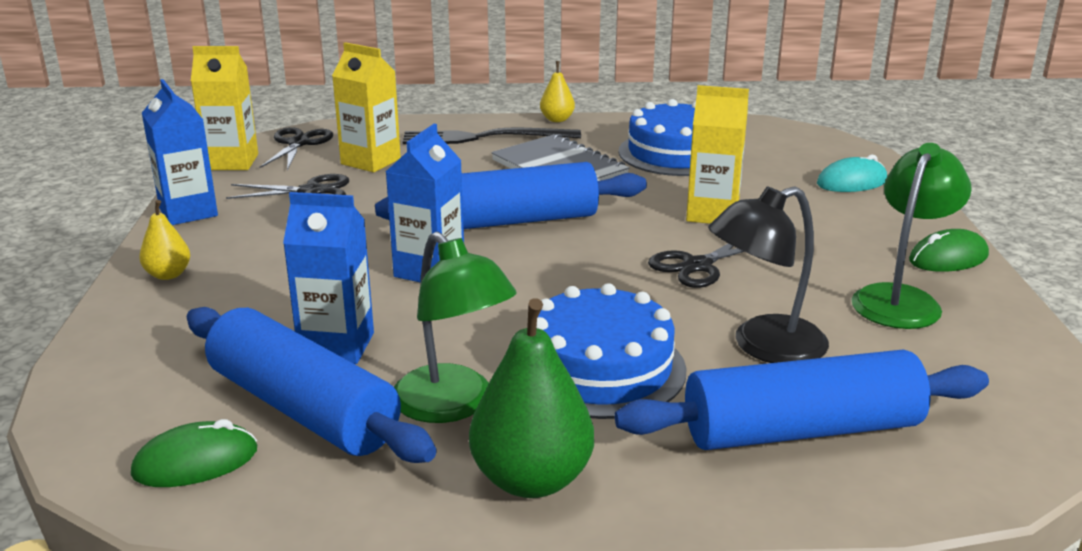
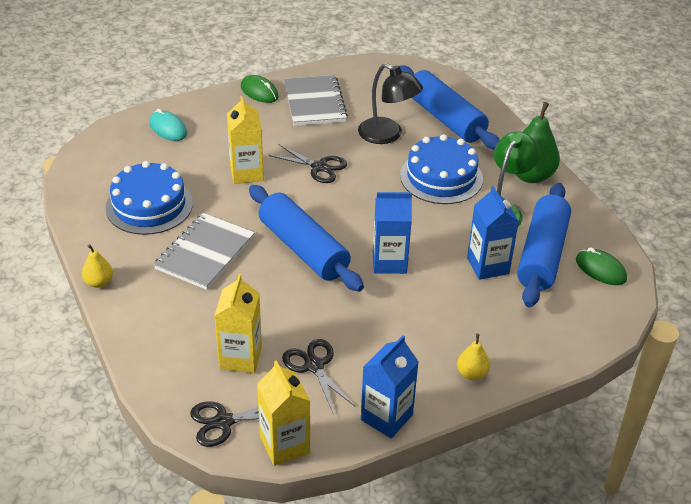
camera: 115 degrees left, 15 degrees up
(484, 138) = (159, 311): black fork -> none
(901, 299) = (314, 103): green lamp -> grey notebook

